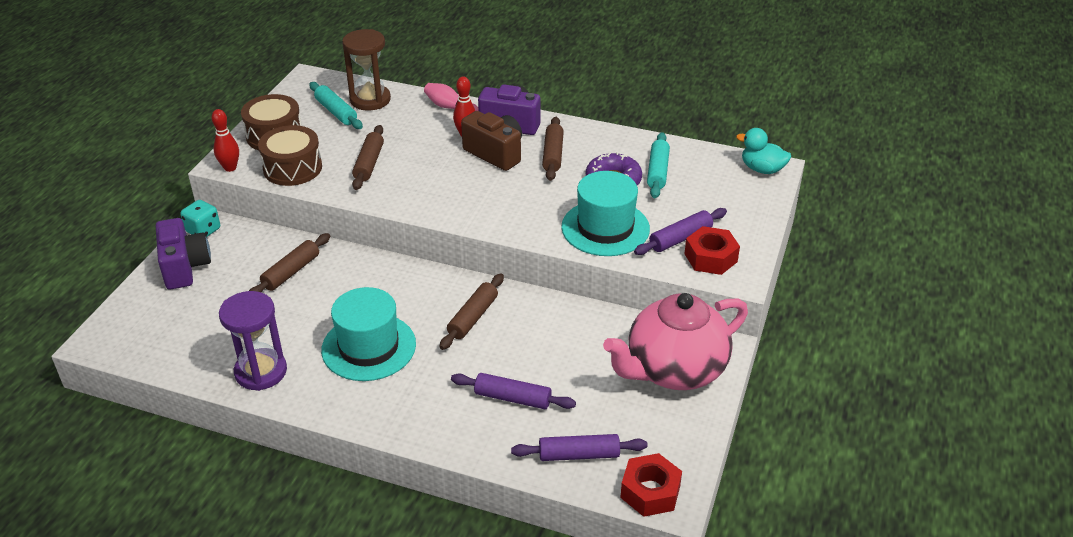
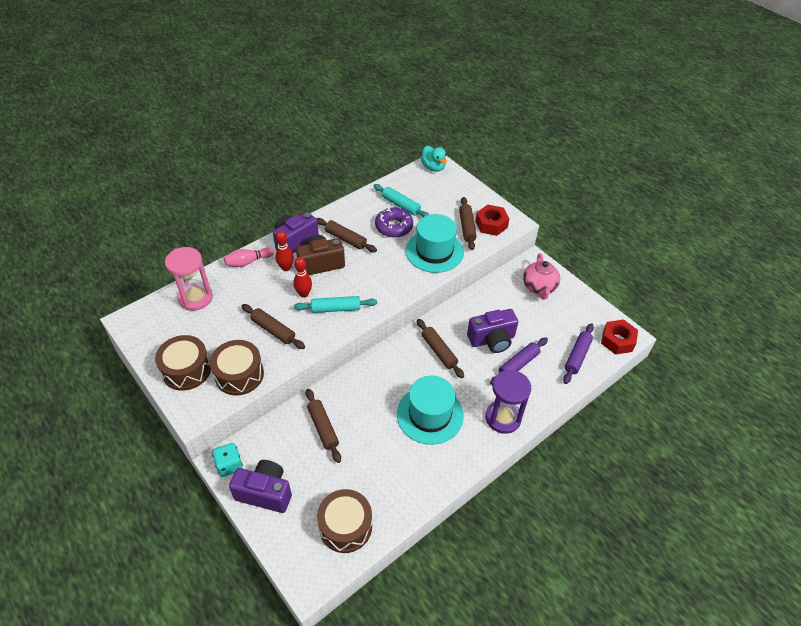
camera: 60 degrees left, 10 degrees up
(175, 340) = (345, 526): none -> brown drum
(230, 168) = (203, 412): red bowling pin -> red bowling pin (304, 294)
(261, 372) = (414, 484): purple hourglass -> purple hourglass (503, 418)
(336, 112) = (192, 322): turquoise rolling pin -> turquoise rolling pin (336, 308)
(370, 100) = (195, 298): brown hourglass -> pink hourglass
(533, 358) = (492, 340): none -> purple camera
(674, 370) = (539, 287): pink teapot -> pink teapot, size x0.60
(680, 238) = (467, 227): purple rolling pin -> brown rolling pin
(762, 169) = (433, 167): turquoise duck -> turquoise duck turned 90 degrees counterclockwise

